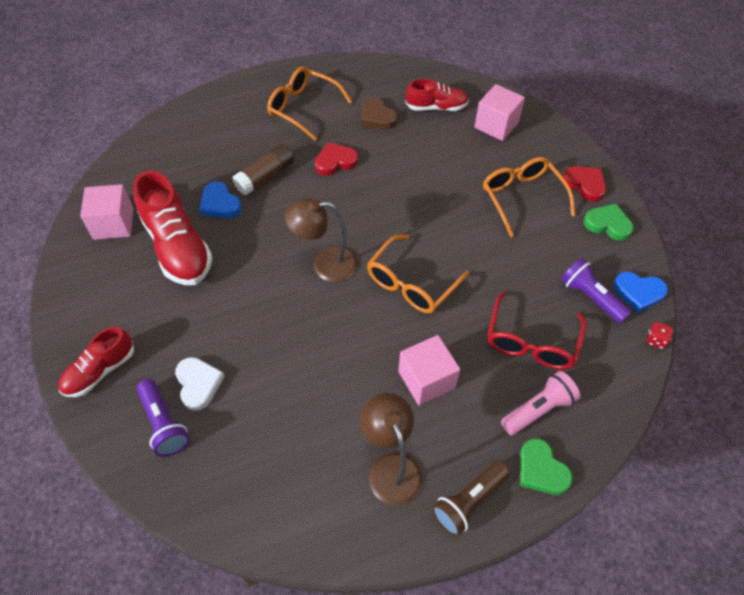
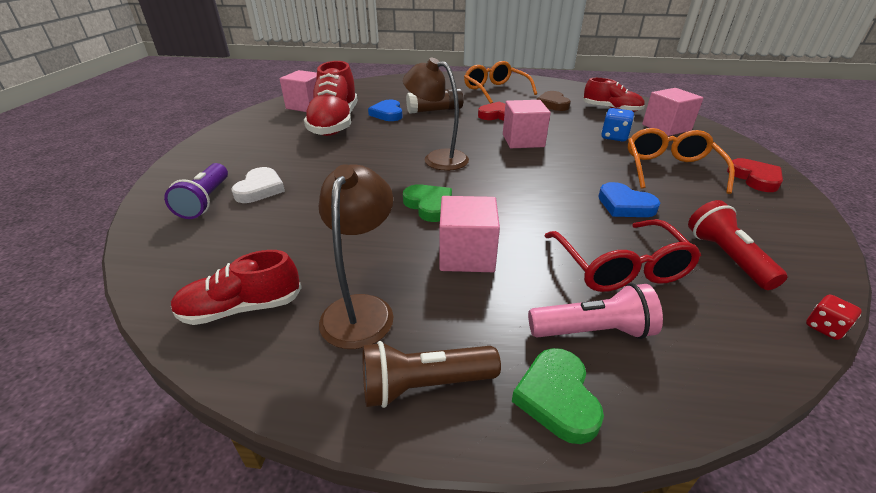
camera: 30 degrees right, 20 degrees down
(100, 371) = (205, 161): red shoe -> red shoe (242, 308)
(384, 200) = (523, 140): none -> pink cube
(411, 284) = (508, 189): orange glasses -> none
(459, 161) = (614, 137): none -> blue dice
(531, 342) = (620, 268): red glasses -> red glasses turned 60 degrees counterclockwise
(590, 297) = (726, 257): purple flashlight -> red flashlight
(607, 224) = (775, 210): green heart -> green heart (429, 205)
(638, 292) = (806, 274): blue heart -> blue heart (625, 205)

